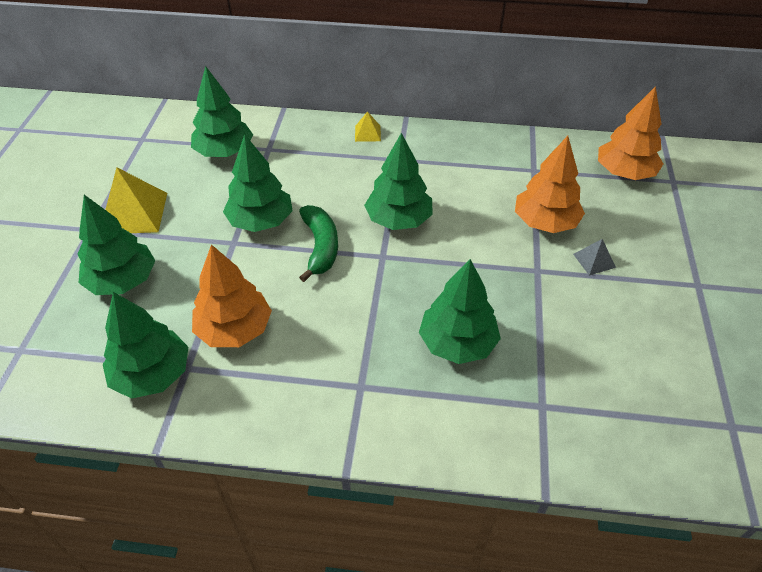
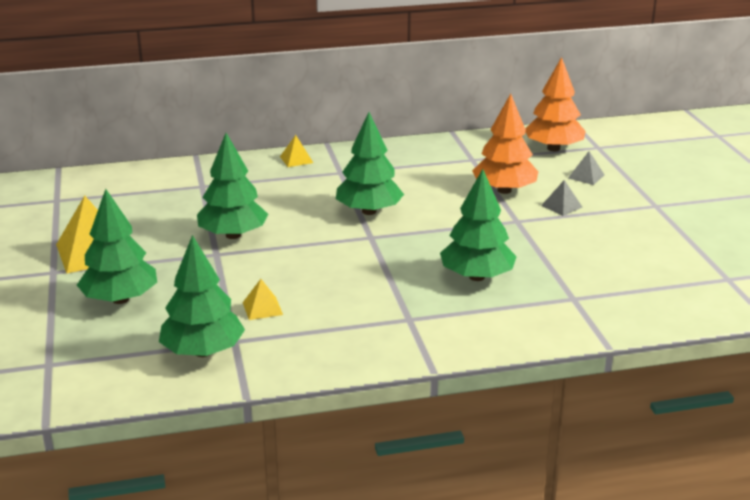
camera: 20 degrees left, 20 degrees down
(224, 152) = (157, 195): green tree -> none
(234, 329) = (262, 308): orange tree -> yellow pyramid
(320, 247) = (306, 241): green banana -> none
(641, 222) = (586, 176): none -> grey pyramid

